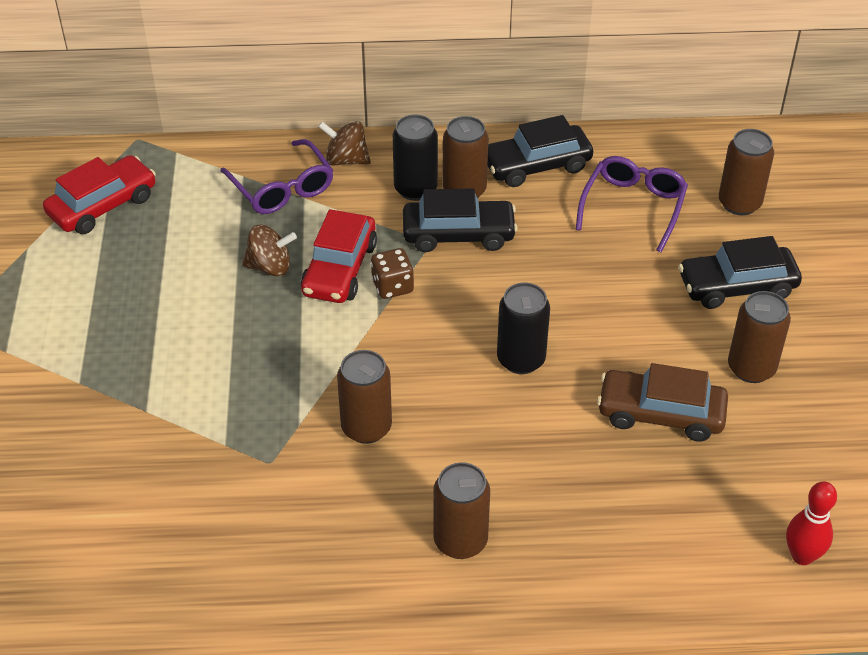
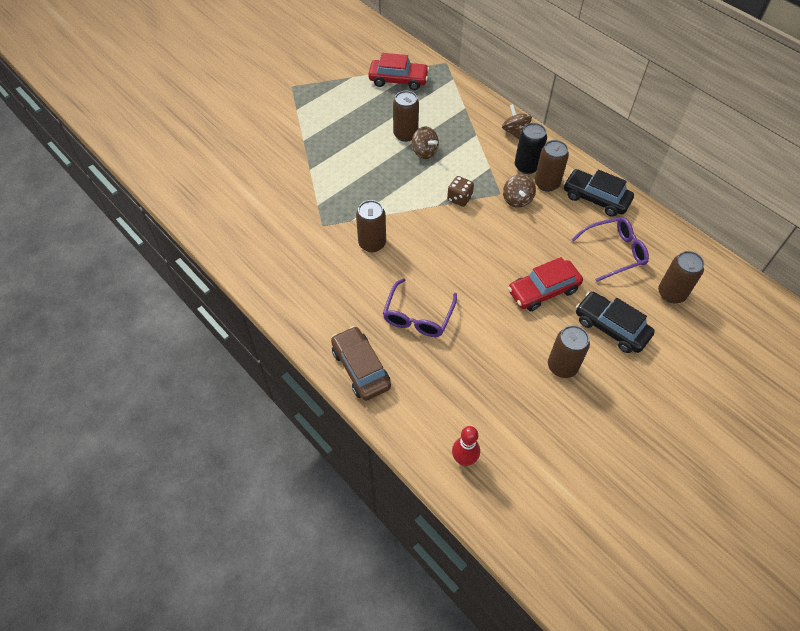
camera: 50 degrees right, 10 degrees up
(282, 188) = (473, 124): purple glasses -> purple glasses (418, 316)
(340, 269) = (449, 174): red car -> red car (543, 291)
(458, 234) = (517, 200): black car -> brown spinning top
(460, 541) = (344, 316): brown can -> brown can (405, 134)
(521, 359) = (467, 271): black can -> none
(660, 414) = (492, 346): brown car -> brown car (360, 368)

